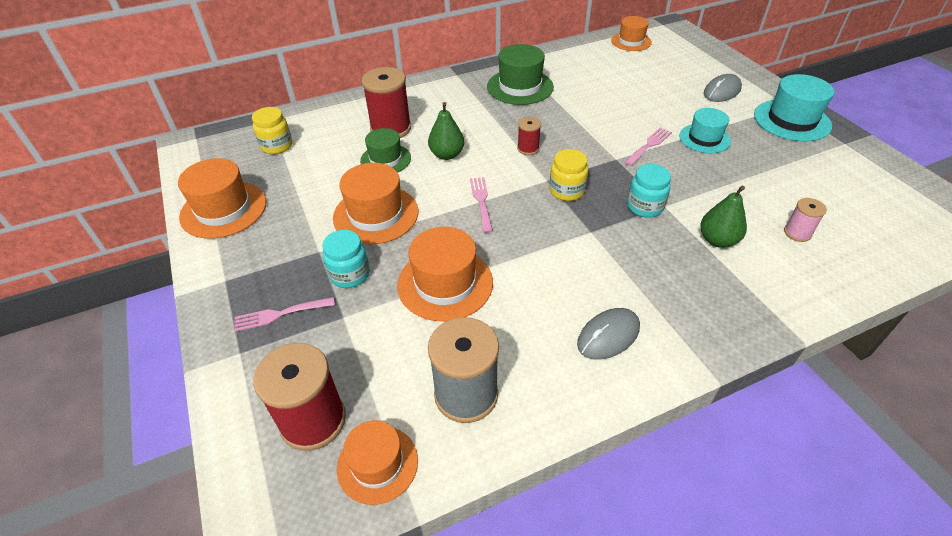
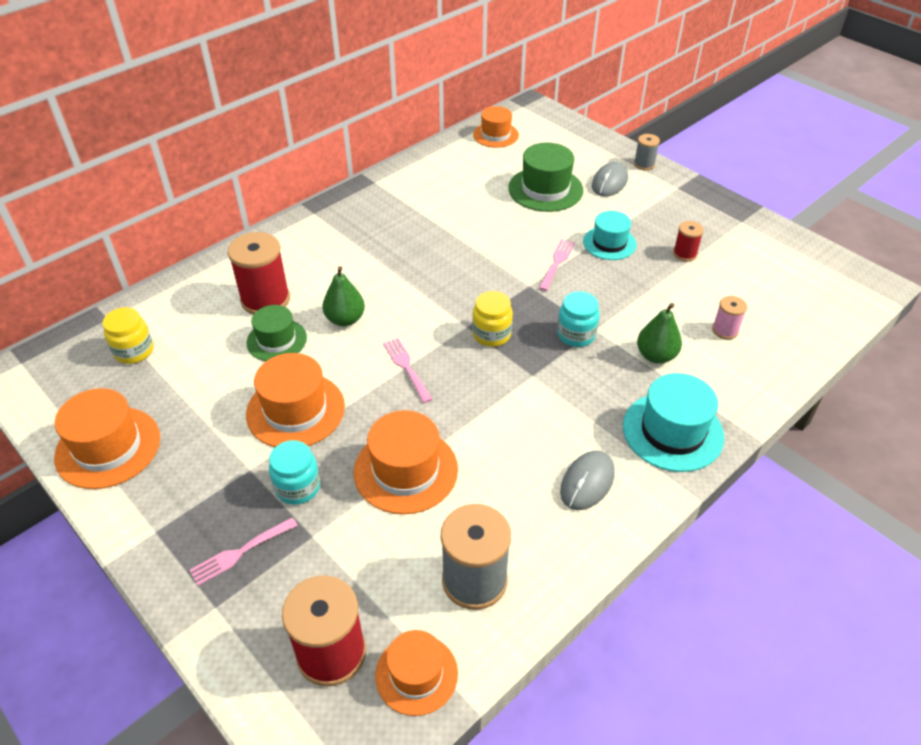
camera: 20 degrees left, 0 degrees up
(520, 87) = (394, 216): green hat -> green hat (545, 189)
(528, 148) = (432, 293): red spool -> red spool (684, 254)
(760, 82) = (644, 164): none -> grey spool
(792, 120) = (686, 204): turquoise hat -> turquoise hat (672, 431)

